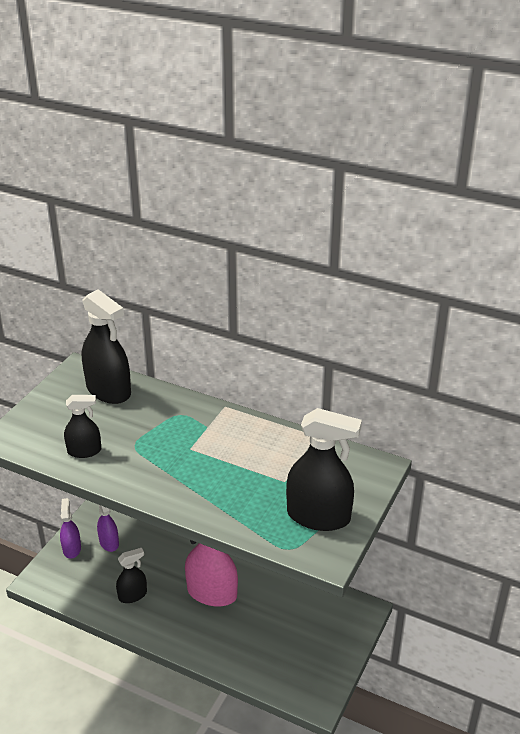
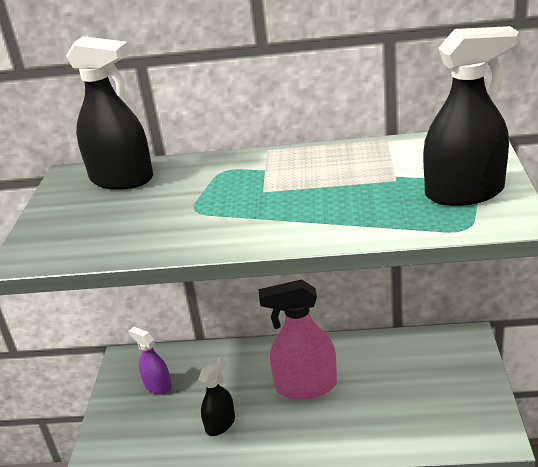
camera: 20 degrees left, 5 degrees down
(72, 548) = (118, 408): purple spray bottle -> none
(84, 451) = (138, 234): black spray bottle -> none

